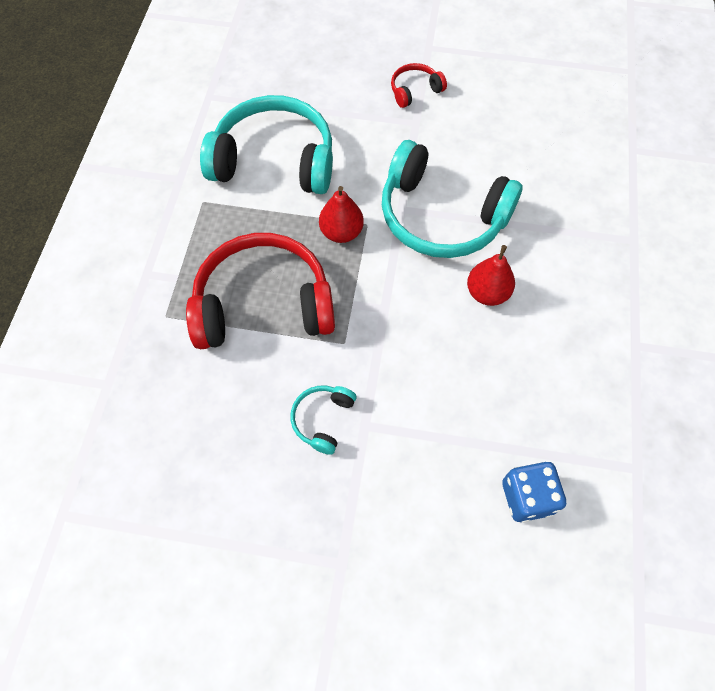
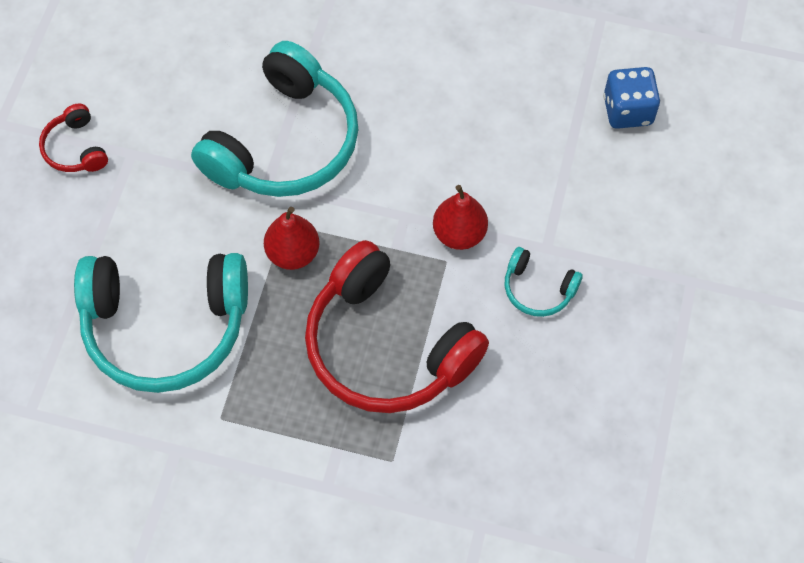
camera: 85 degrees left, 0 degrees up
(263, 304) = (387, 346): red headphones -> red headphones turned 45 degrees counterclockwise
(274, 161) = (166, 326): turquoise headphones -> turquoise headphones turned 105 degrees counterclockwise
(487, 293) = (395, 110): red pear -> red pear (459, 233)

